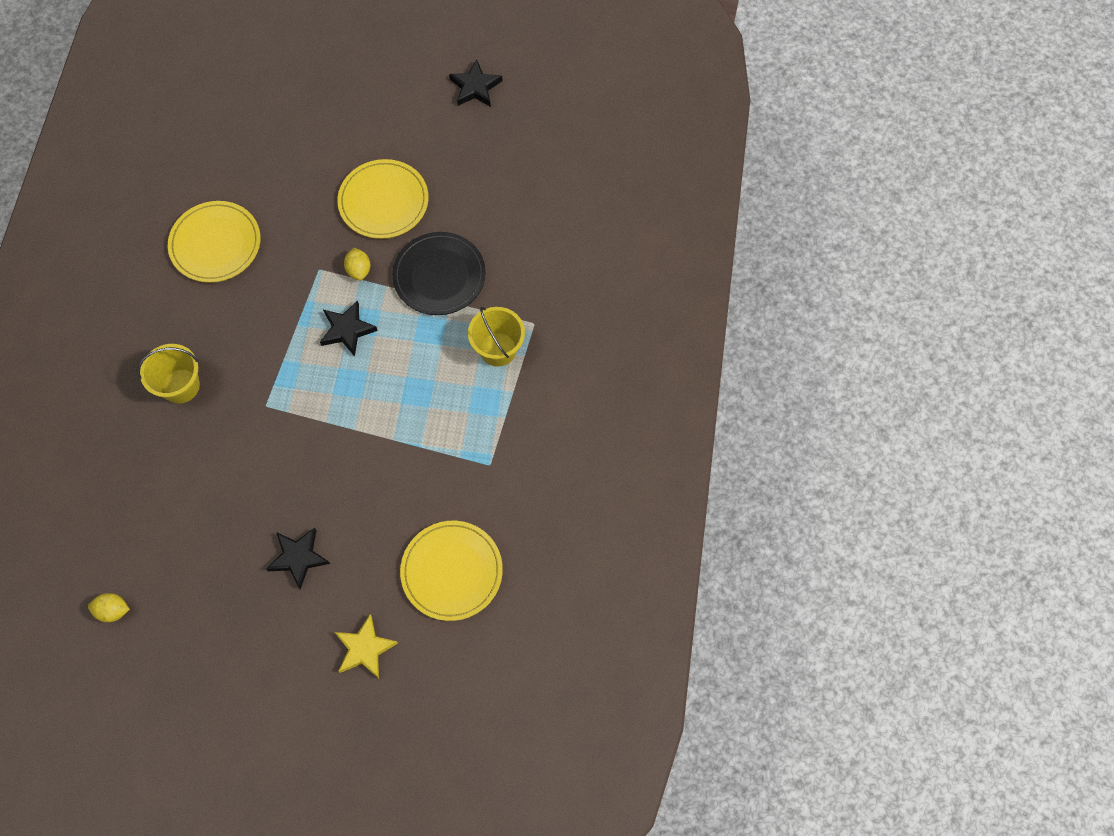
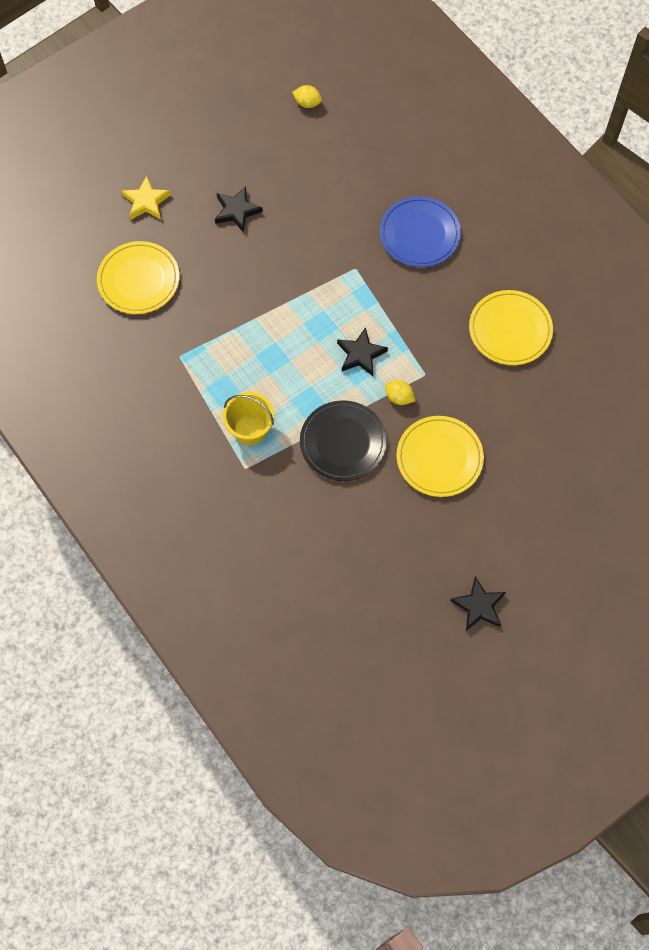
camera: 135 degrees right, 0 degrees up
(113, 610) = (307, 103): yellow lemon -> yellow lemon turned 60 degrees clockwise
(181, 386) = (419, 234): yellow bucket -> blue plate

